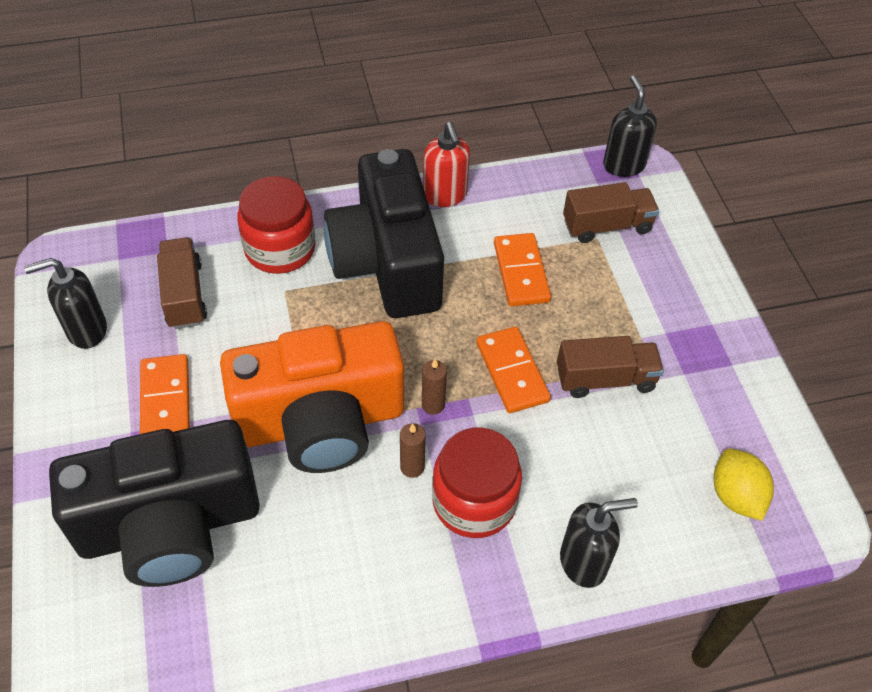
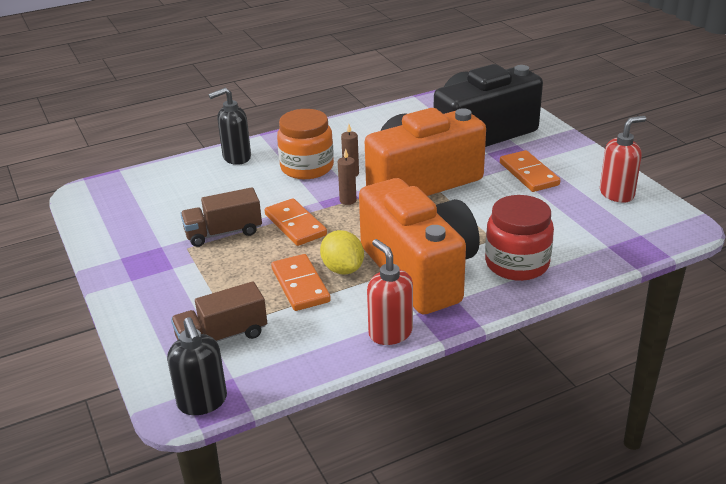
camera: 170 degrees right, 20 degrees down
(86, 330) = (617, 194): black soap dispenser -> red soap dispenser
(184, 295) = (567, 223): brown truck -> none
(387, 262) = (420, 271): black camera -> orange camera
(474, 501) = (307, 167): red jar -> orange jar
(735, 496) = (136, 195): yellow lemon -> yellow lemon (343, 269)

